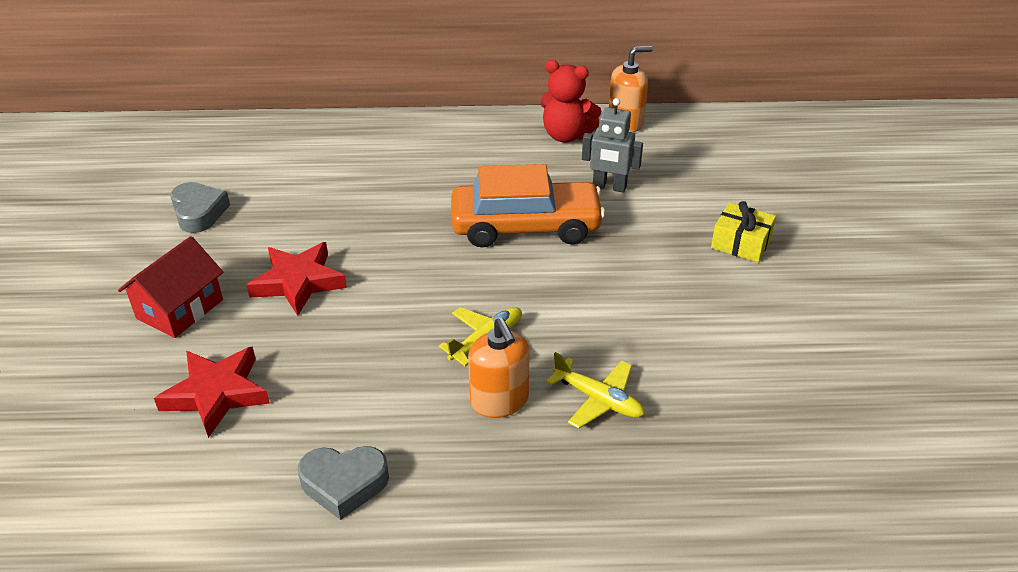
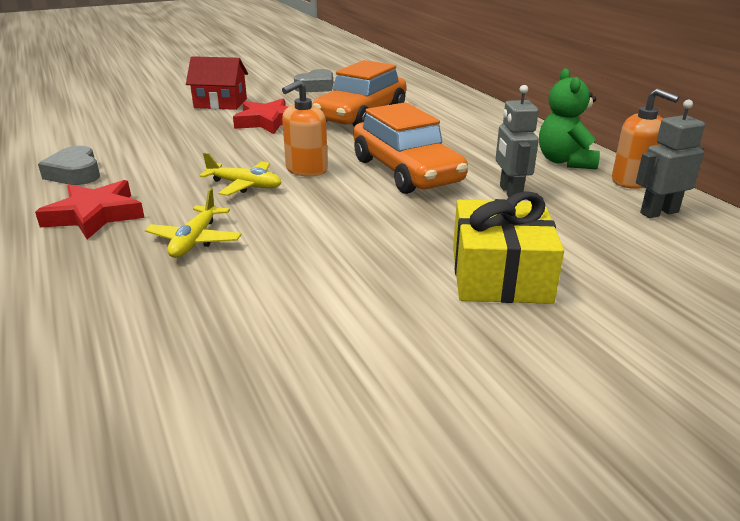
camera: 65 degrees right, 10 degrees down
(216, 394) = (149, 127): red star -> red star (95, 215)
(343, 208) = (361, 115): none -> orange car
(499, 401) = (176, 203): orange soap dispenser -> orange soap dispenser (306, 169)
(566, 136) = (565, 161): red teddy bear -> green teddy bear
(684, 136) = (658, 212): none -> grey robot
(741, 243) = (500, 274): yellow gift -> yellow gift, size x1.61

